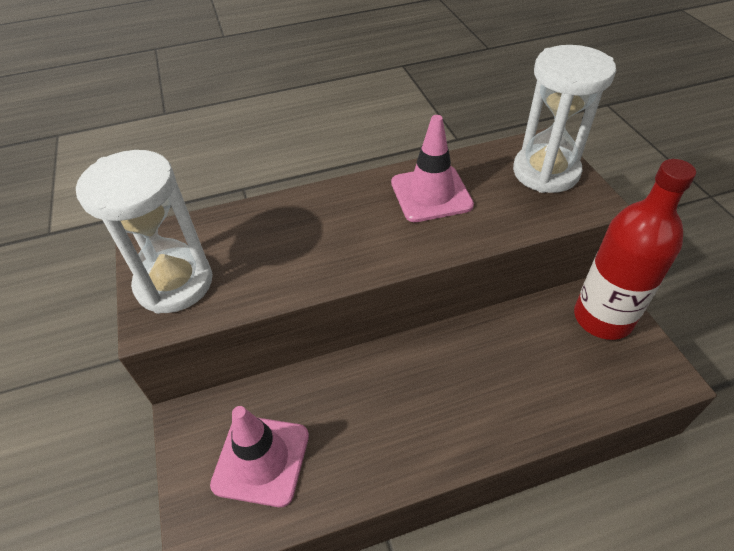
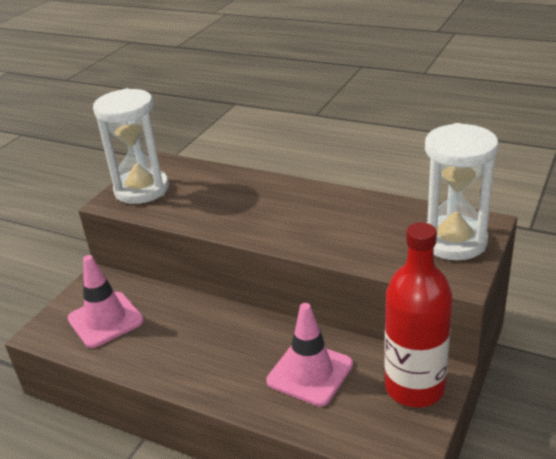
camera: 45 degrees right, 15 degrees down
(431, 194) = (346, 215): pink traffic cone -> pink traffic cone (310, 373)

